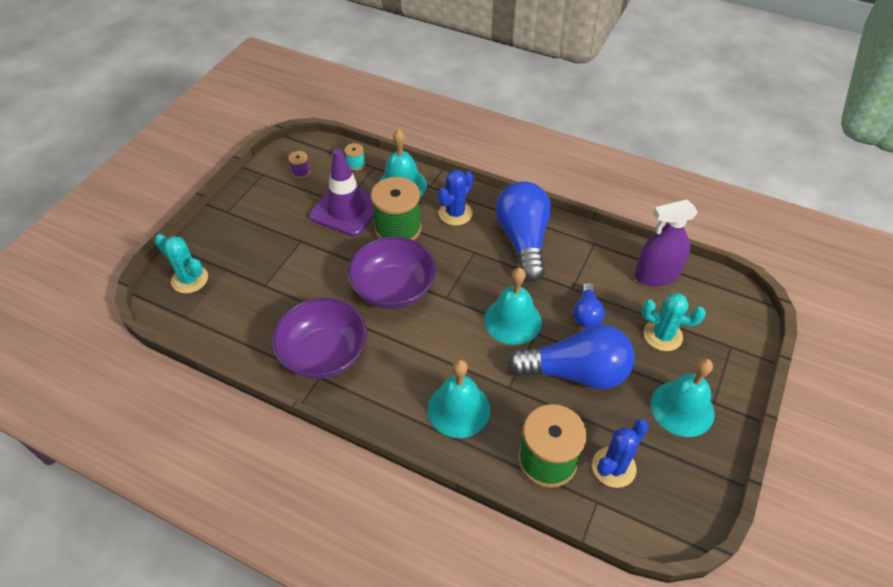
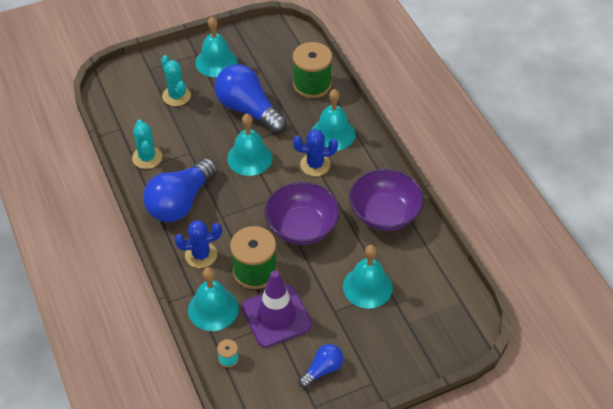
camera: 140 degrees left, 0 degrees up
(189, 279) = (441, 333): turquoise cactus -> turquoise cactus (147, 157)
(286, 276) = (367, 287): none -> turquoise bell
(301, 172) = (280, 384): purple spool -> none
(586, 313) = (202, 133): blue light bulb -> blue light bulb (322, 370)
(613, 467) = (283, 63): blue cactus -> blue cactus (315, 165)
(656, 275) = (131, 126): purple spray bottle -> none

